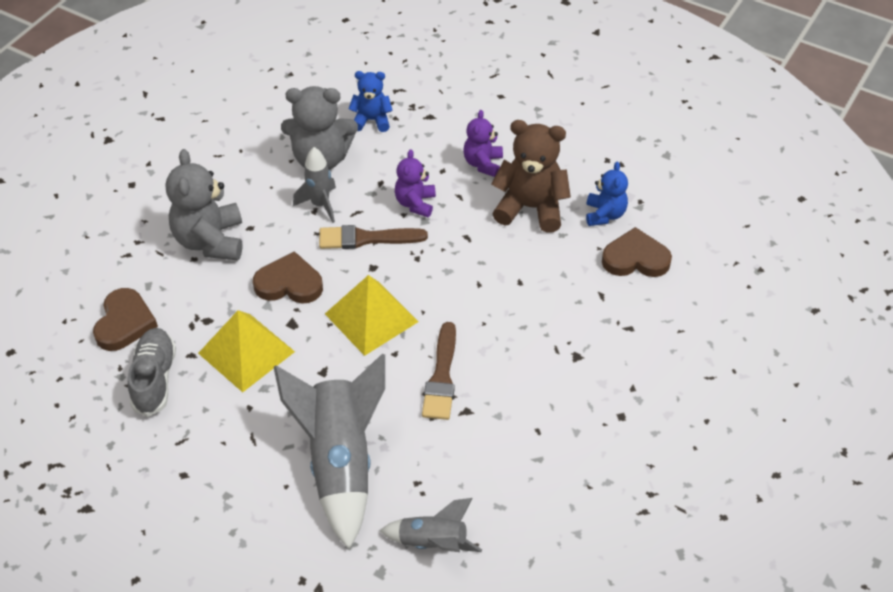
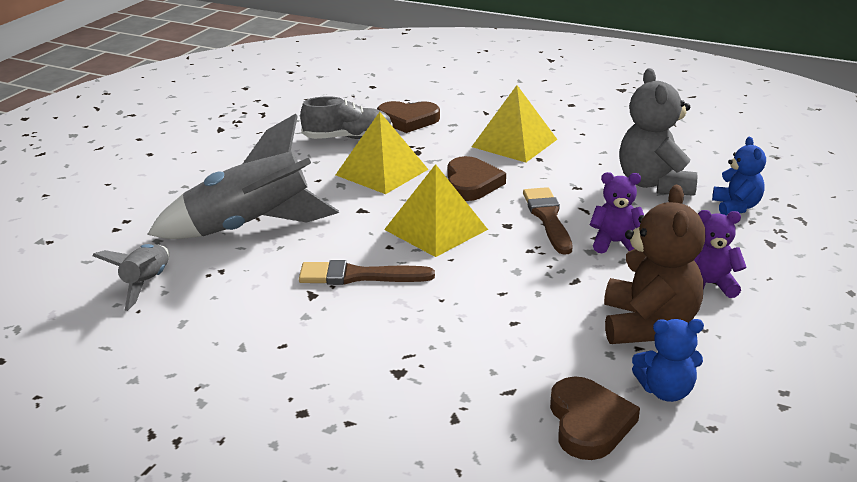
camera: 85 degrees right, 20 degrees down
(210, 241) = (514, 143): grey teddy bear -> yellow pyramid
(320, 205) = (586, 189): grey rocket -> none

